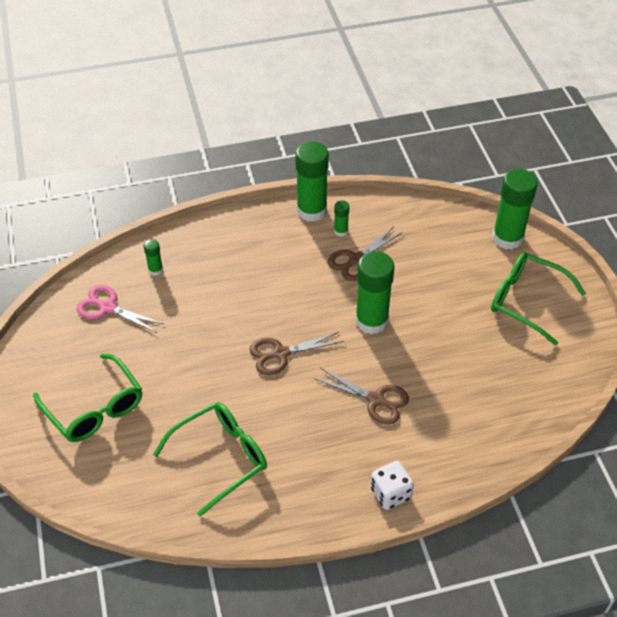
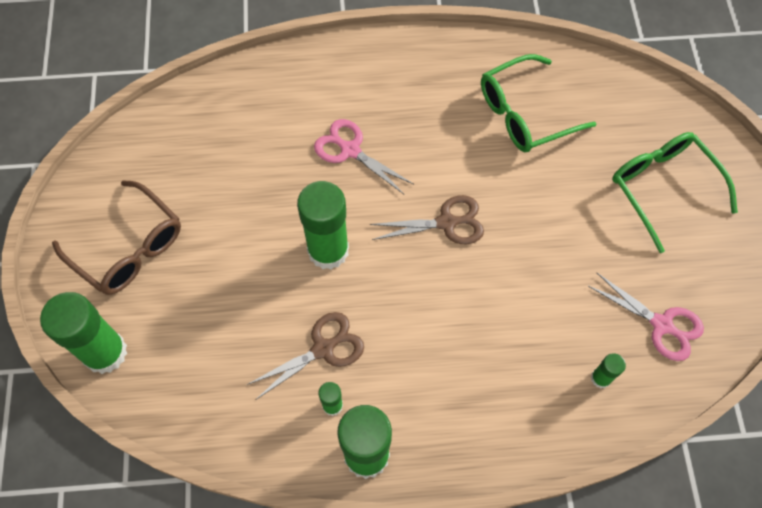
camera: 170 degrees left, 15 degrees up
(376, 400) = (350, 150): brown scissors -> pink scissors
(390, 493) = (361, 56): white dice -> none
(526, 301) = (128, 248): green glasses -> brown glasses

